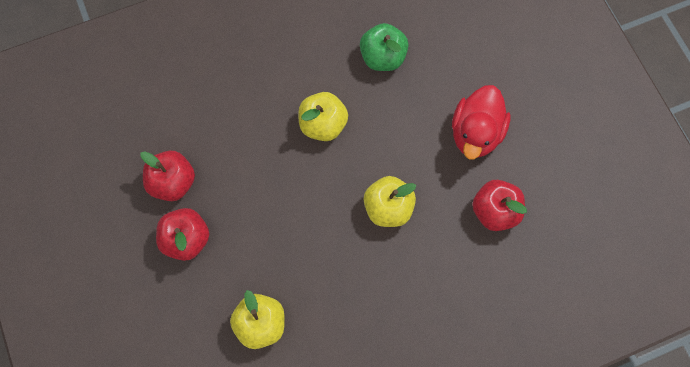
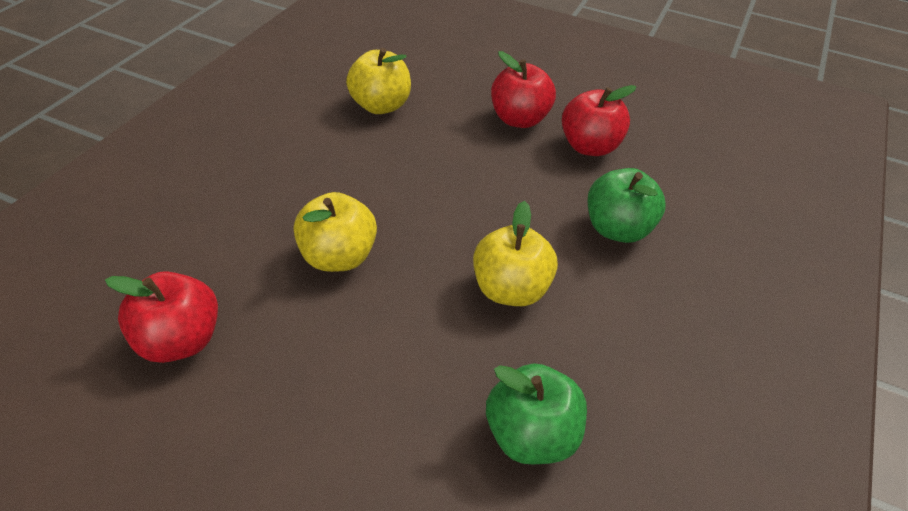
camera: 135 degrees right, 25 degrees down
(231, 117) = (617, 229): none -> green apple
(476, 133) = (283, 427): red duck -> none

